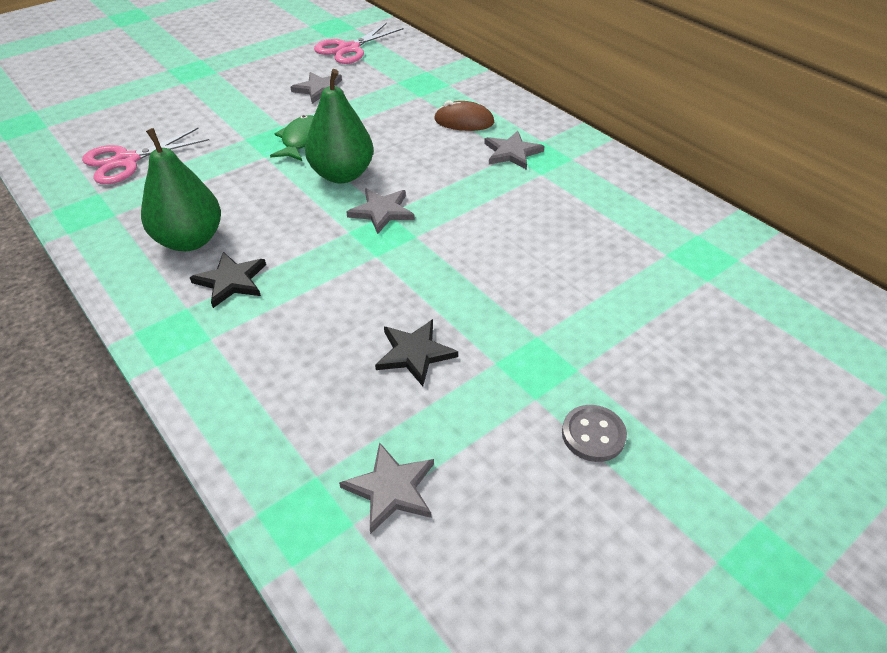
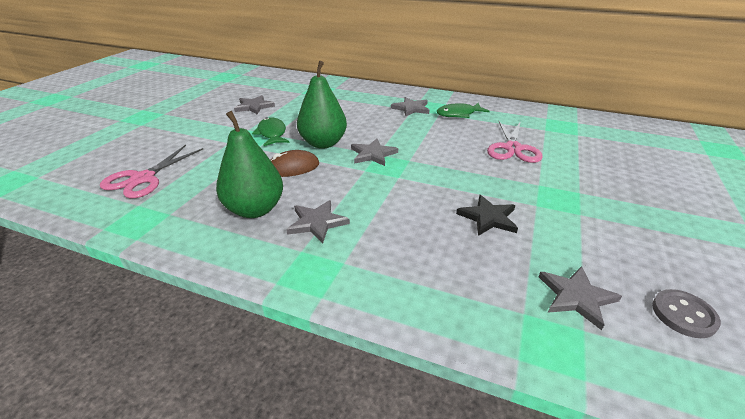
camera: 30 degrees left, 10 degrees down
(231, 281) = (317, 222): black star -> grey star
(349, 49) = (250, 84): pink scissors -> pink scissors (512, 148)
(464, 121) = (366, 101): brown mouse -> brown mouse (293, 168)
(568, 184) = (458, 114): none -> green fish
(593, 435) = (630, 219): grey button -> grey button (683, 315)

